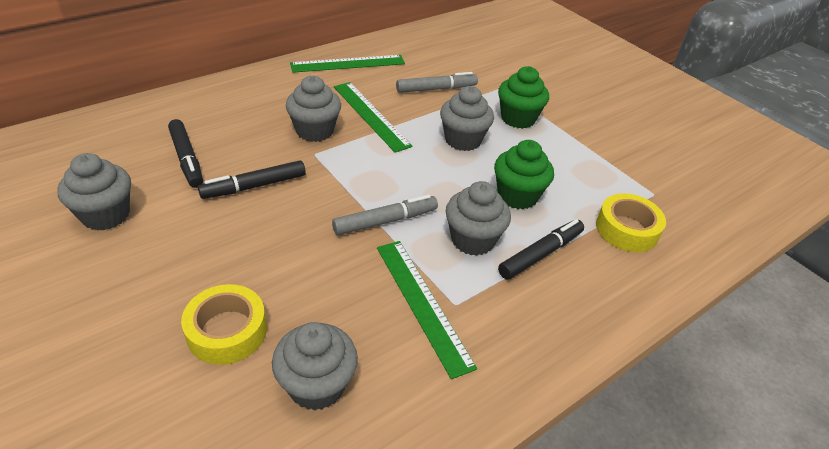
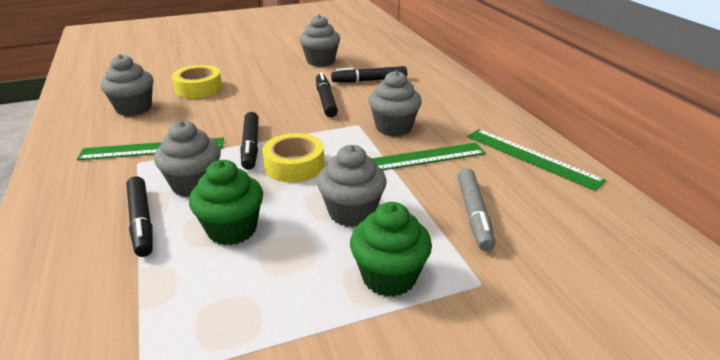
camera: 110 degrees right, 10 degrees down
(348, 64) = (531, 157): green ruler -> green ruler turned 45 degrees counterclockwise
(385, 221) = (251, 146): grey marker -> black marker
(626, 229) = (110, 309): yellow tape -> yellow tape (294, 165)

